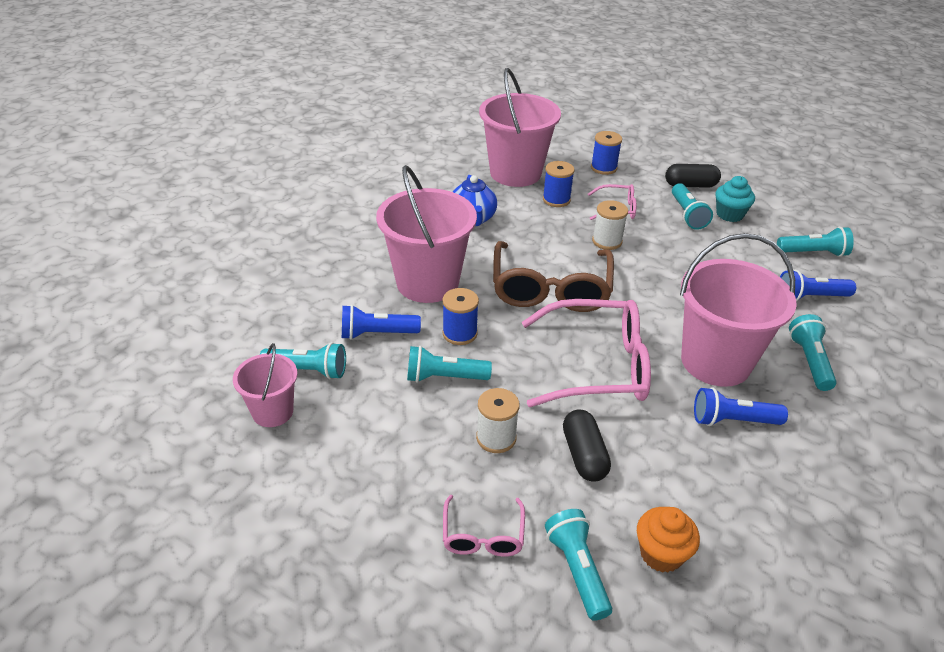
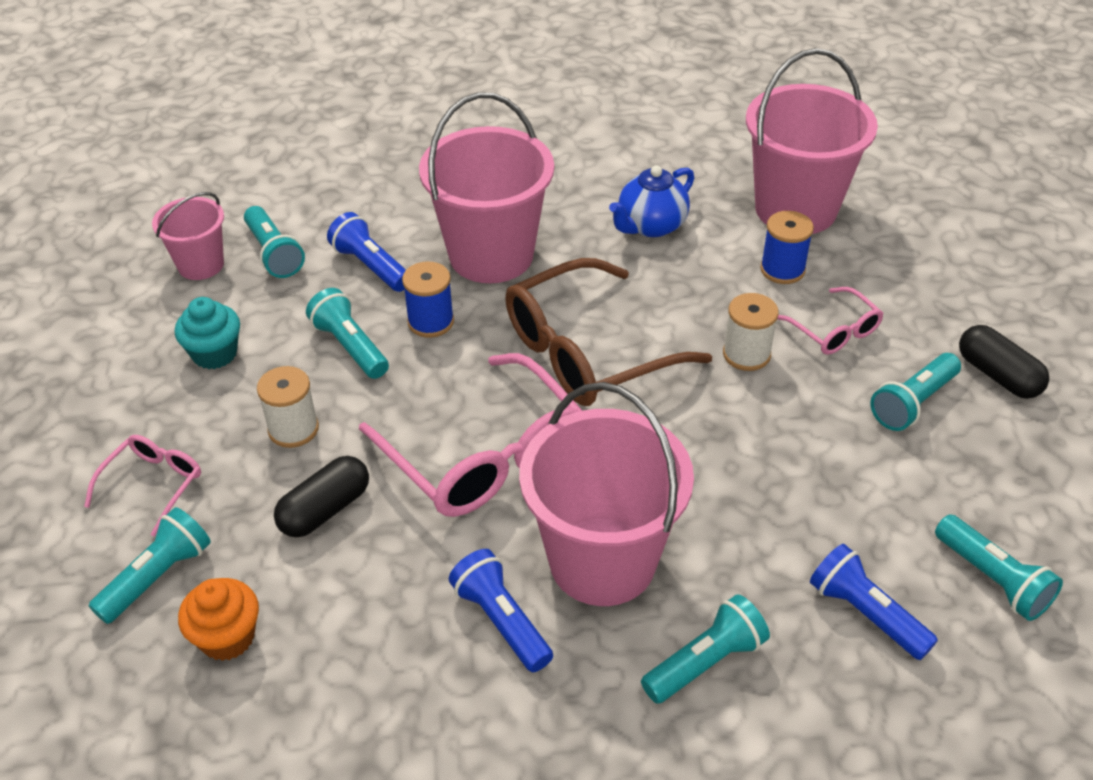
camera: 55 degrees right, 5 degrees up
(483, 535) = (153, 485): pink glasses -> pink glasses turned 150 degrees clockwise
(603, 168) = (920, 275): blue spool -> none
(729, 214) = (974, 446): turquoise cupcake -> turquoise cupcake (215, 354)

